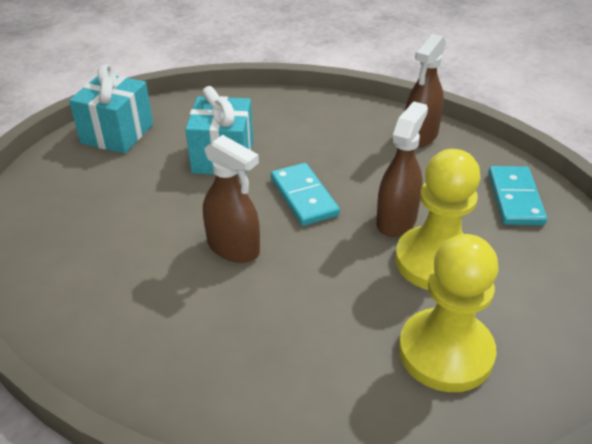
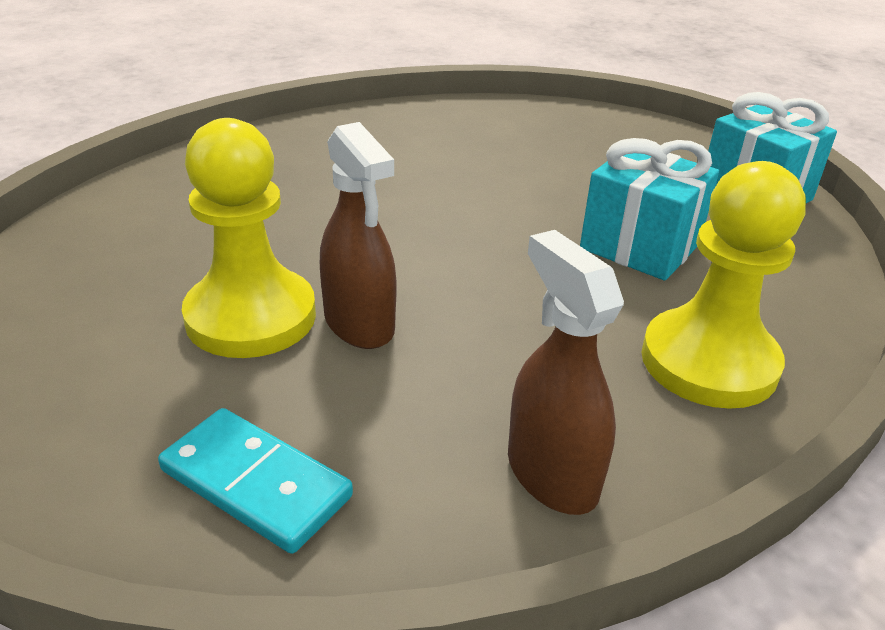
camera: 120 degrees right, 5 degrees down
(234, 248) = (445, 200): brown spray bottle -> none
(304, 197) = (489, 273): turquoise domino -> none
(445, 352) = (140, 256): yellow pawn -> yellow pawn (709, 362)

